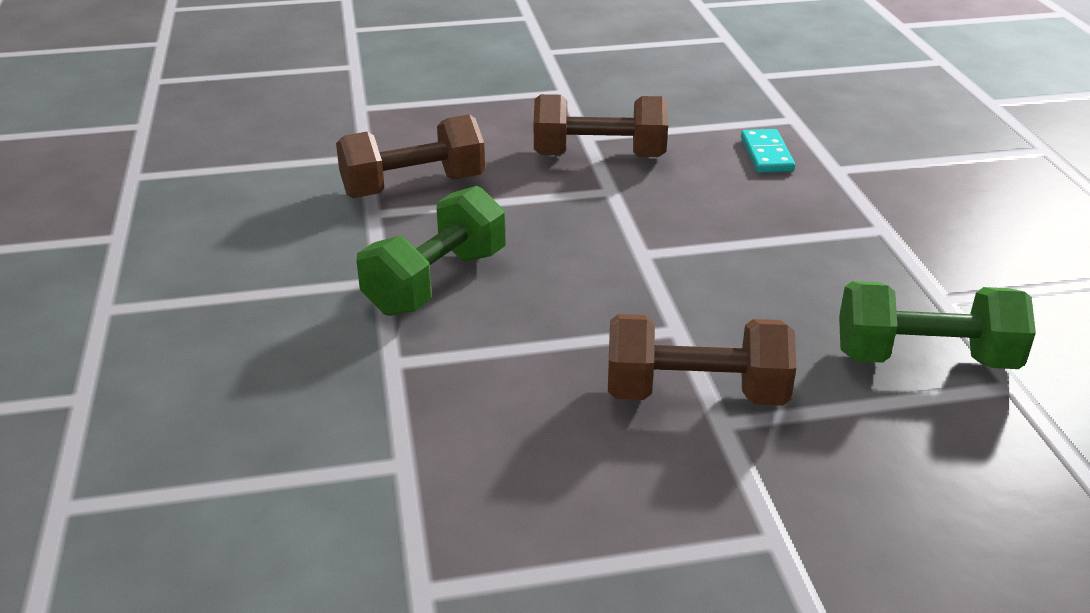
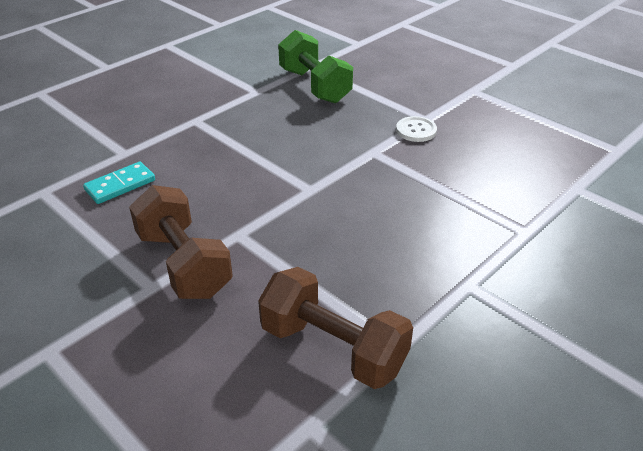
camera: 125 degrees left, 5 degrees up
(436, 282) = (438, 257): green dumbbell -> none
(695, 394) = (416, 130): brown dumbbell -> white button

